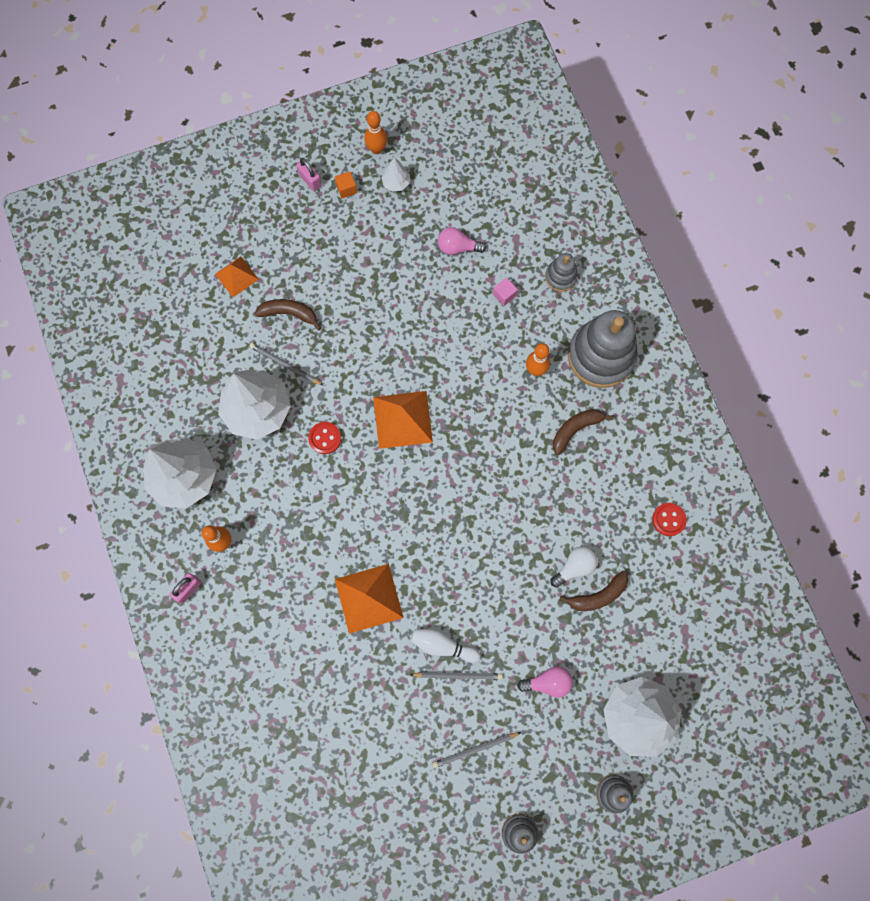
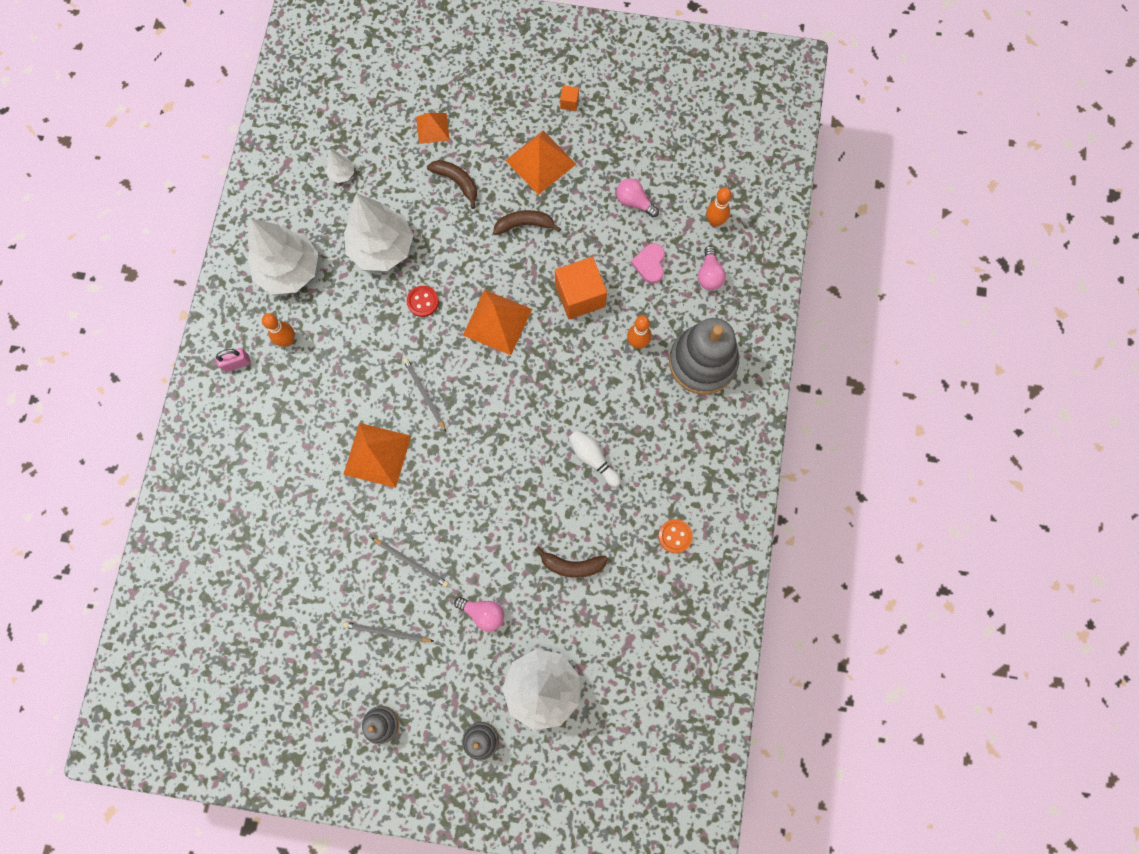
camera: 30 degrees right, 0 degrees up
(285, 365) = (427, 223): grey pencil -> grey pencil (424, 394)
(310, 180) = (543, 79): pink padlock -> none
(353, 255) = (540, 162): none -> orange pyramid
(376, 149) = (616, 82): orange bowling pin -> orange bowling pin (714, 221)
(396, 182) = (615, 119): white tree -> white tree (342, 174)
(443, 645) = (414, 530): white bowling pin -> white bowling pin (593, 459)
(461, 356) = (580, 296): none -> orange cube
(504, 295) = (650, 264): pink cube -> pink heart
(560, 277) = (709, 275): grey stacking toy -> pink light bulb
(574, 567) = (567, 529): white light bulb -> none
(575, 429) = (641, 413): brown banana -> brown banana (524, 225)
(668, 519) = (675, 536): red button -> orange button

